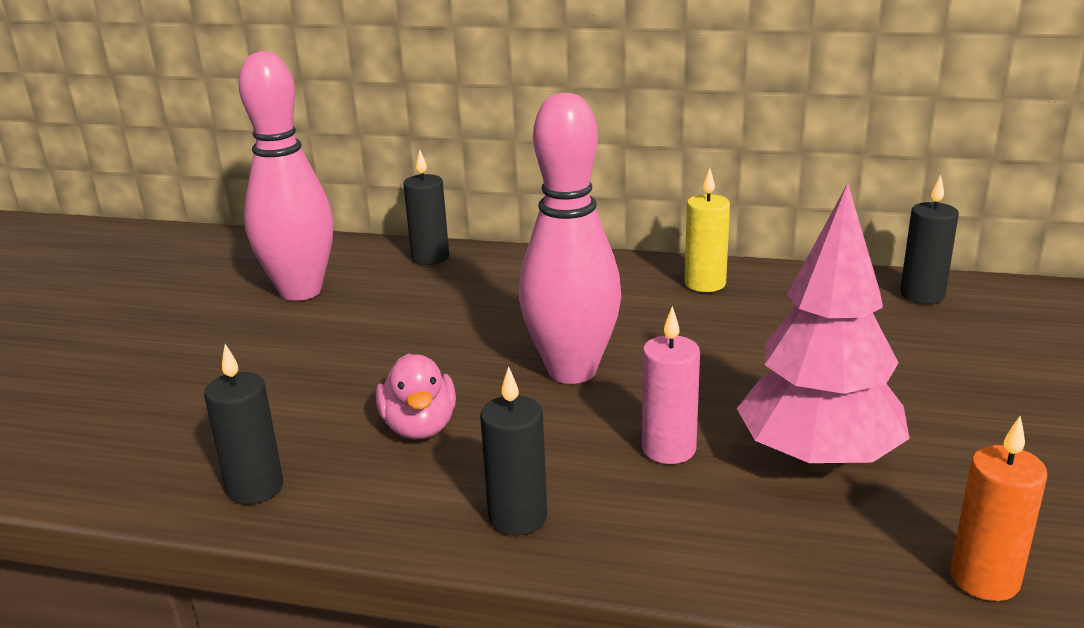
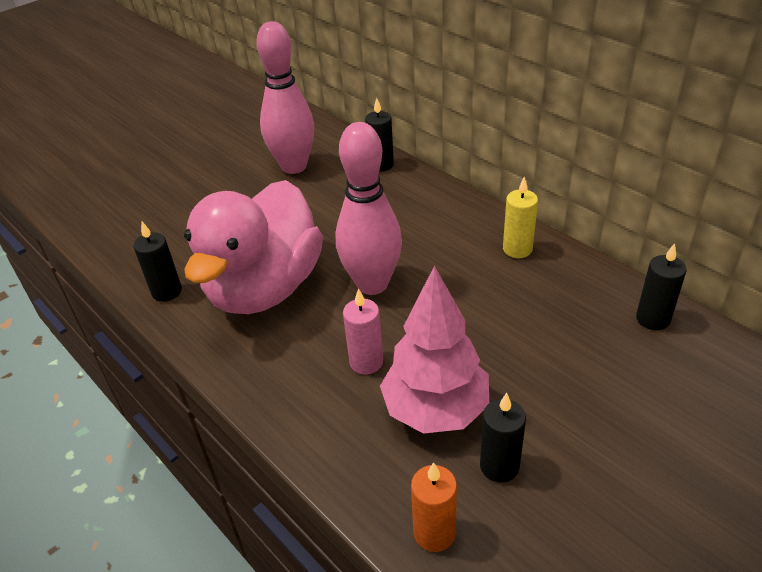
camera: 35 degrees right, 15 degrees up
(419, 427) = (264, 288): pink duck -> pink duck, size x2.43
(518, 517) = (254, 367): black candle -> black candle (499, 466)

